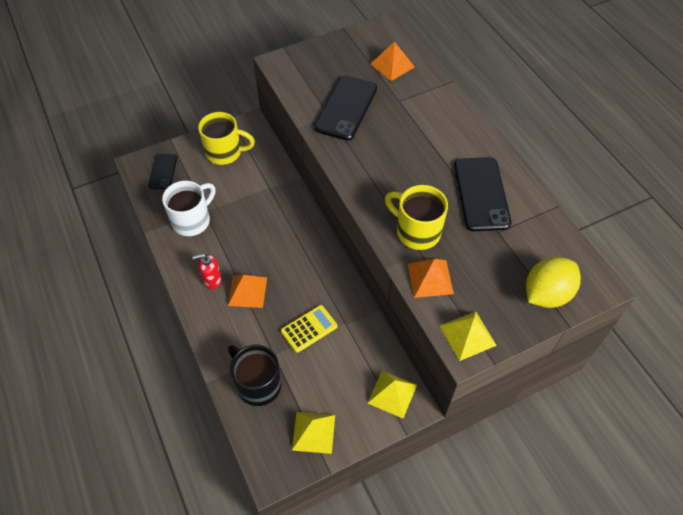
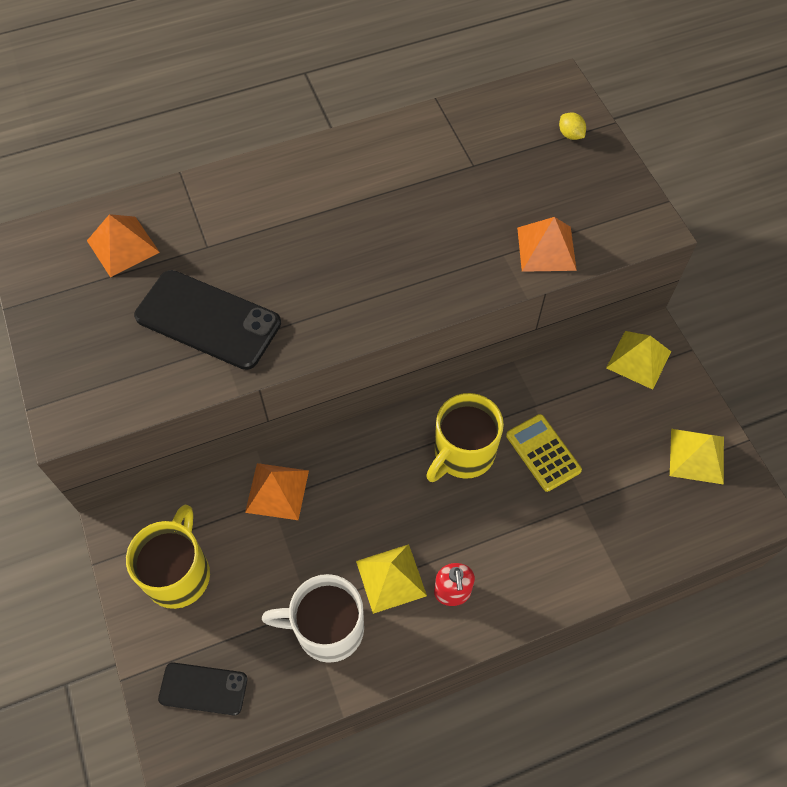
camera: 85 degrees left, 5 degrees up
(192, 220) = (327, 629): white mug -> white mug turned 45 degrees counterclockwise
(247, 291) = (476, 537): orange pyramid -> orange pyramid (277, 491)
(258, 384) = (631, 525): black mug -> none
(416, 231) = (468, 254): yellow mug -> yellow mug (462, 453)
(467, 335) = (631, 221): yellow pyramid -> yellow pyramid (391, 578)
(481, 194) = (408, 173): black phone -> none
(546, 294) = (570, 135): yellow lemon -> yellow lemon, size x0.42

